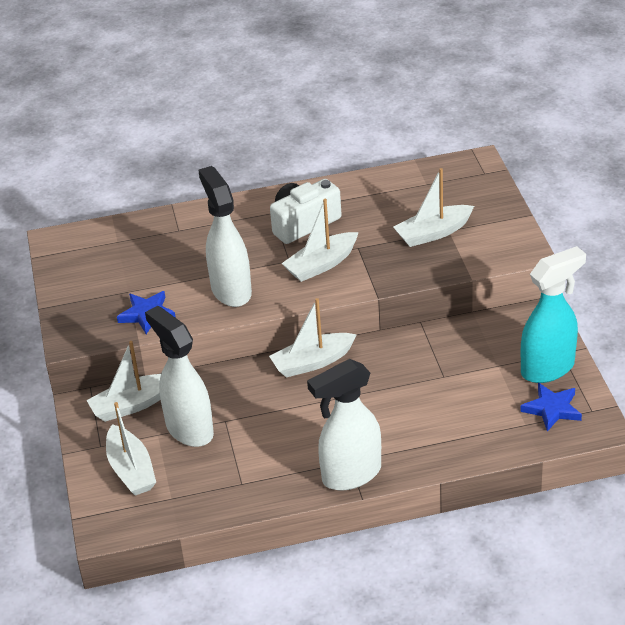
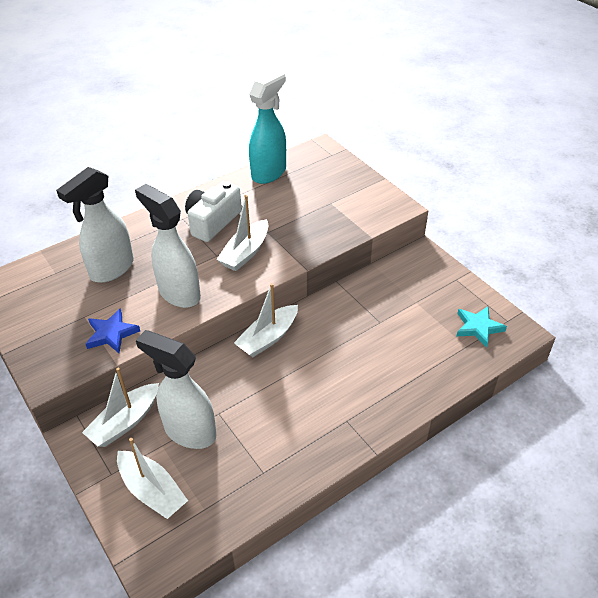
camera: 25 degrees left, 5 degrees up
(350, 475) = (354, 434): white spray bottle -> white spray bottle (111, 269)
(433, 233) = (320, 207): white boat -> none
(548, 368) = (454, 294): turquoise spray bottle -> turquoise spray bottle (269, 173)
(552, 409) = (478, 327): blue star -> turquoise star

